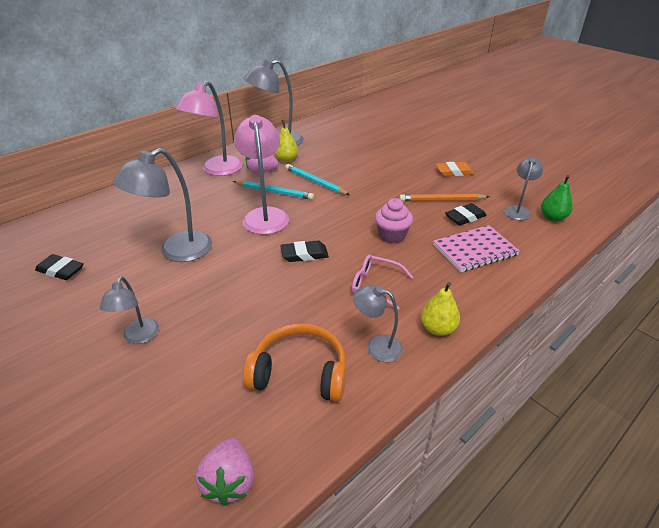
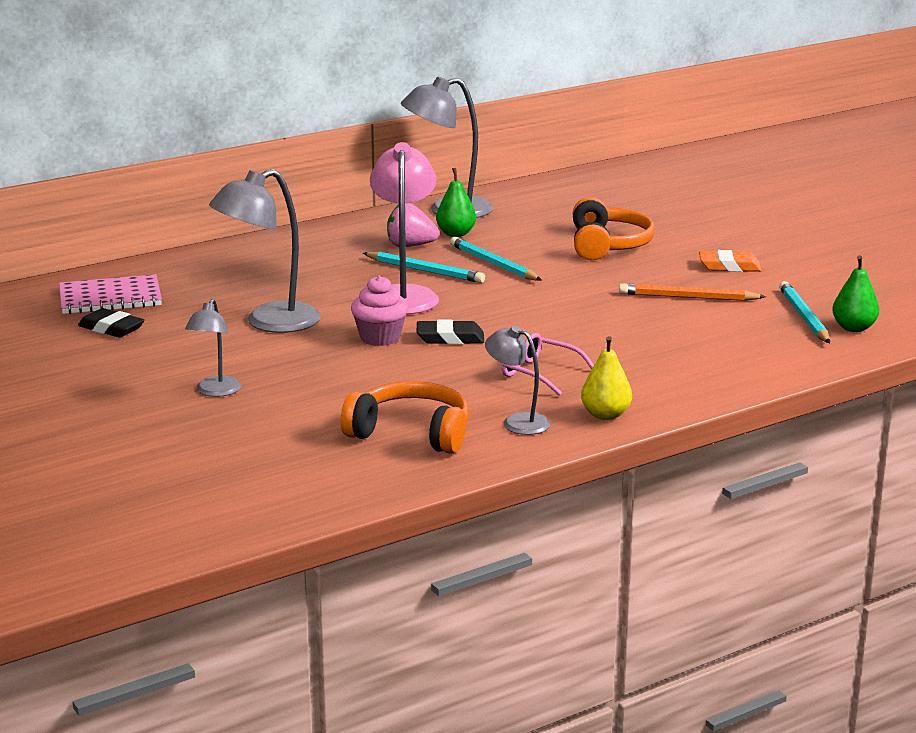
camera: 10 degrees right, 15 degrees down
(217, 170) = (340, 240): pink lamp -> none
(229, 481) = (312, 494): pink strawberry -> none
(286, 159) = (456, 234): yellow pear -> green pear
(377, 161) = (608, 245): none -> orange headphones
(392, 236) = (587, 329): pink cupcake -> pink cupcake (380, 338)
(465, 217) = (712, 318): black eraser -> none
(475, 250) = (705, 352): pink notebook -> pink notebook (110, 298)
(518, 210) = (803, 316): grey lamp -> turquoise pencil

